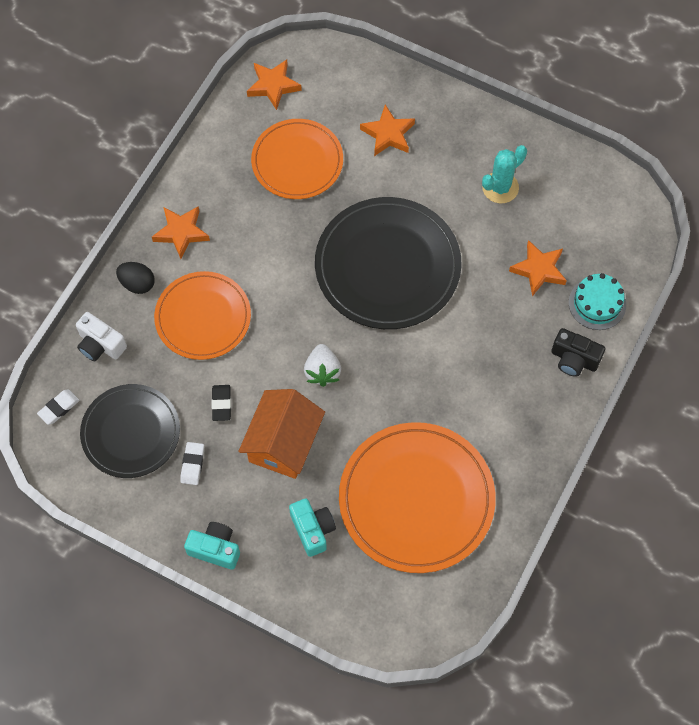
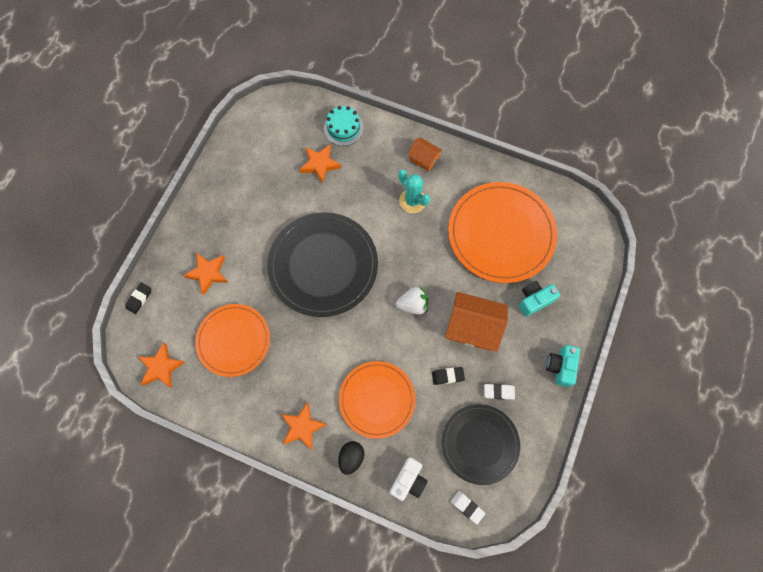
camera: 95 degrees left, 5 degrees up
(361, 61) = (139, 299): none -> black eraser
(500, 187) = (254, 192): turquoise cactus -> turquoise cactus (412, 201)
(542, 407) = (424, 159): none -> orange house
(574, 359) = (386, 141): black camera -> none

